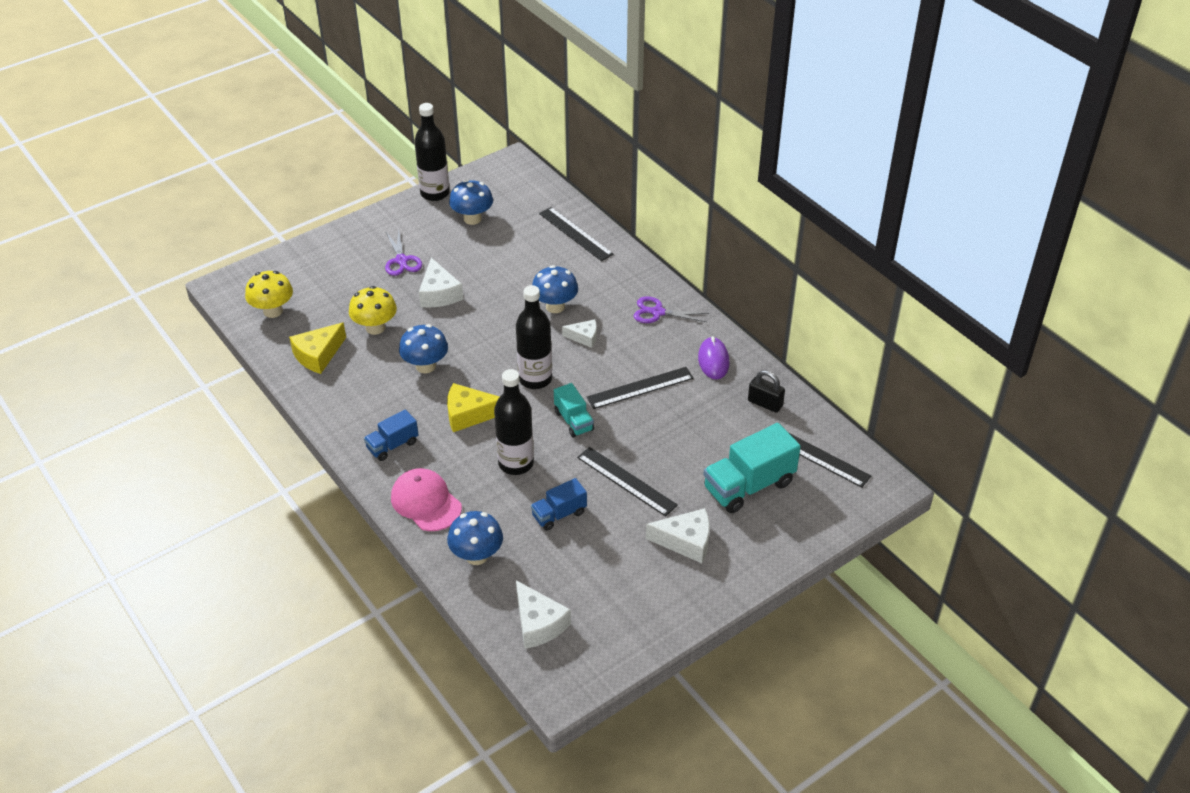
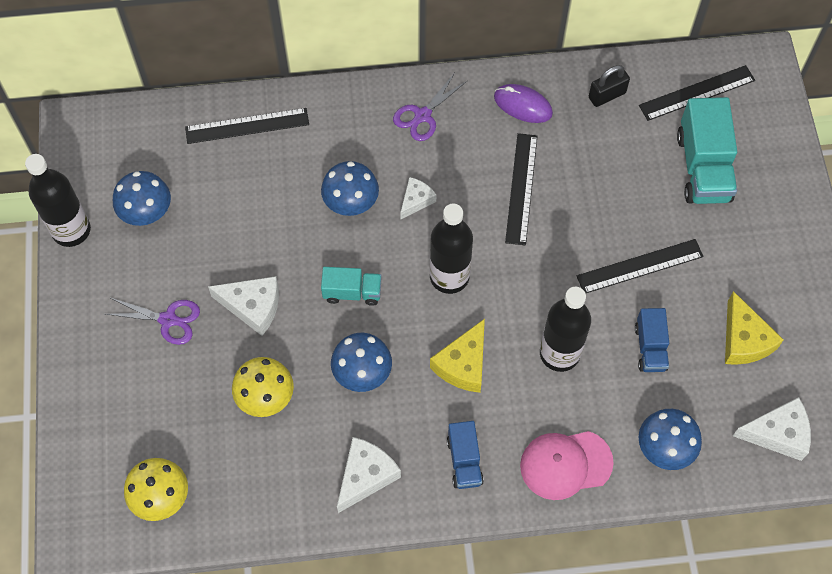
camera: 60 degrees left, 20 degrees up
(318, 355) = (272, 478): yellow cheese -> yellow cheese (744, 340)
(573, 421) = (531, 271): turquoise truck -> turquoise truck (352, 292)
(686, 541) = (743, 256): white cheese -> white cheese (365, 476)

